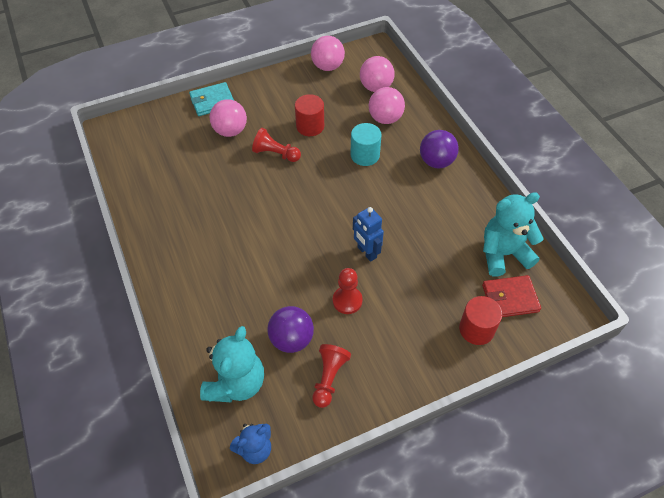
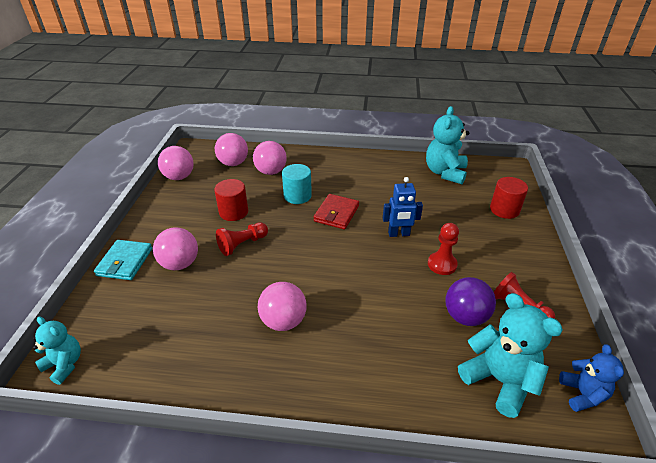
camera: 60 degrees left, 15 degrees down
(116, 133) = (64, 364): none -> turquoise teddy bear
(213, 221) = (283, 321): none -> pink ball
(436, 162) = (338, 166): purple ball -> none
(510, 298) = (485, 185): red wallet -> red wallet (336, 213)

